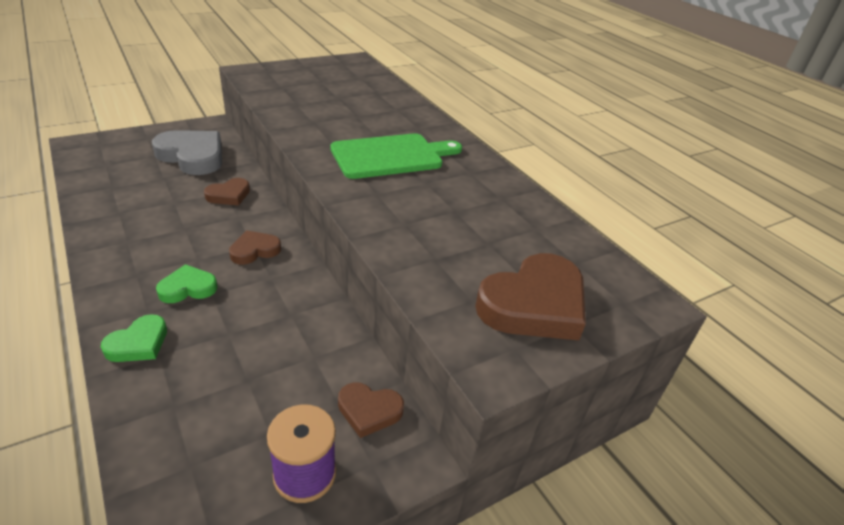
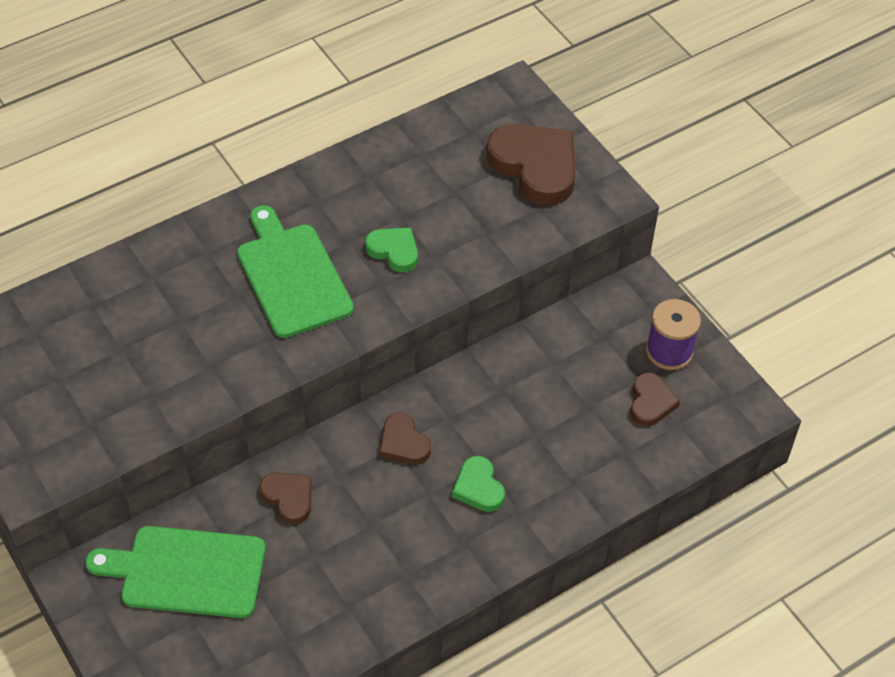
camera: 90 degrees left, 15 degrees up
(138, 343) = (563, 503): green heart -> green heart (394, 251)
(192, 156) = (187, 572): grey heart -> green cutting board
(369, 411) = (604, 317): brown heart -> brown heart (650, 402)

